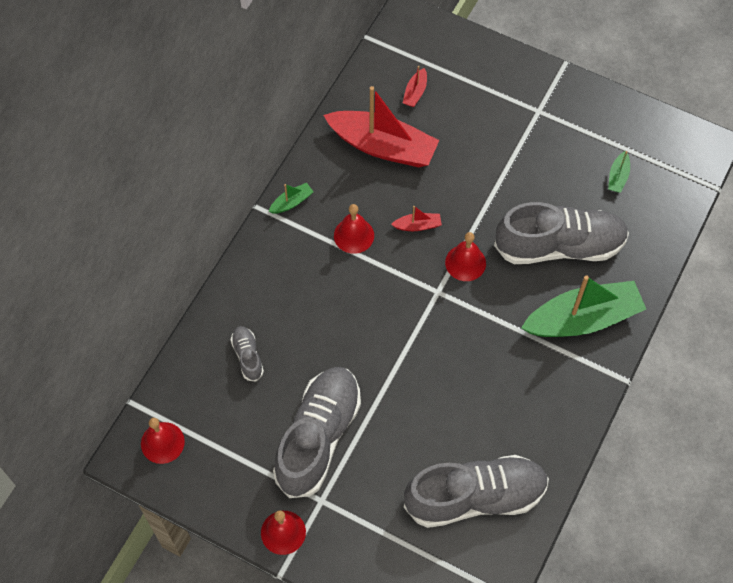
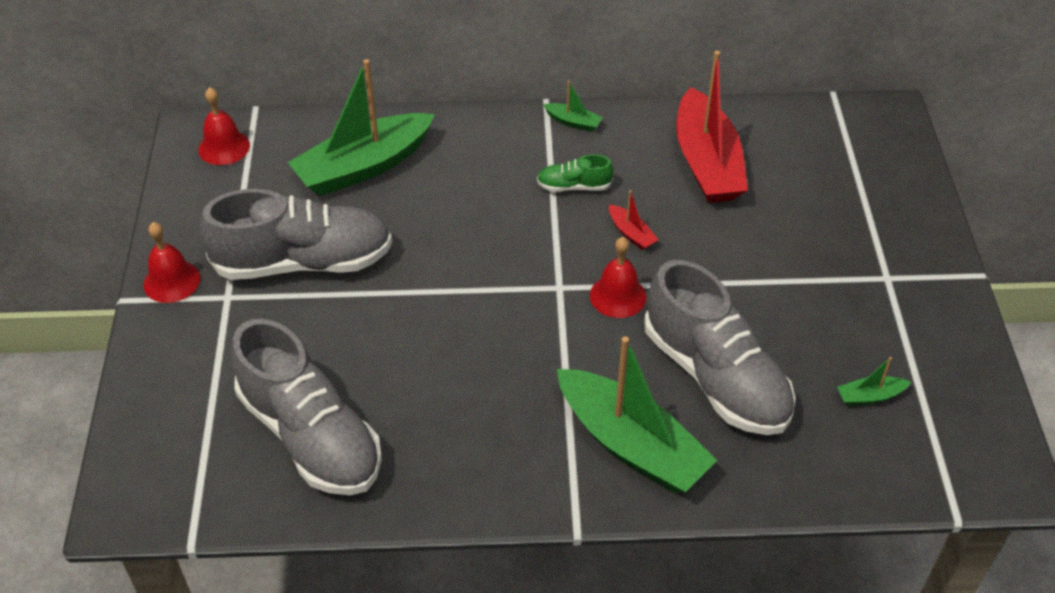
camera: 60 degrees right, 15 degrees down
(247, 356) = (363, 167): grey shoe -> green boat
(354, 235) = (574, 186): red bell -> green shoe
(415, 92) = (802, 160): red boat -> none

